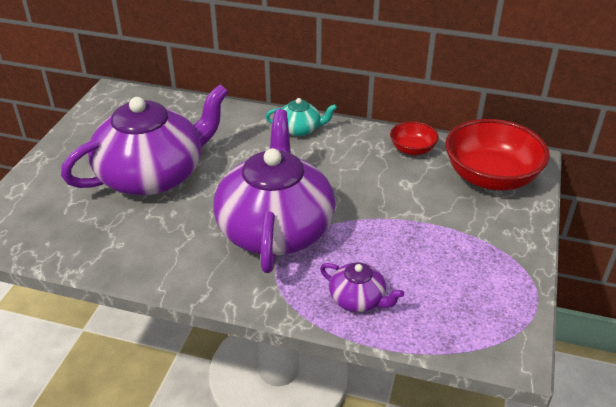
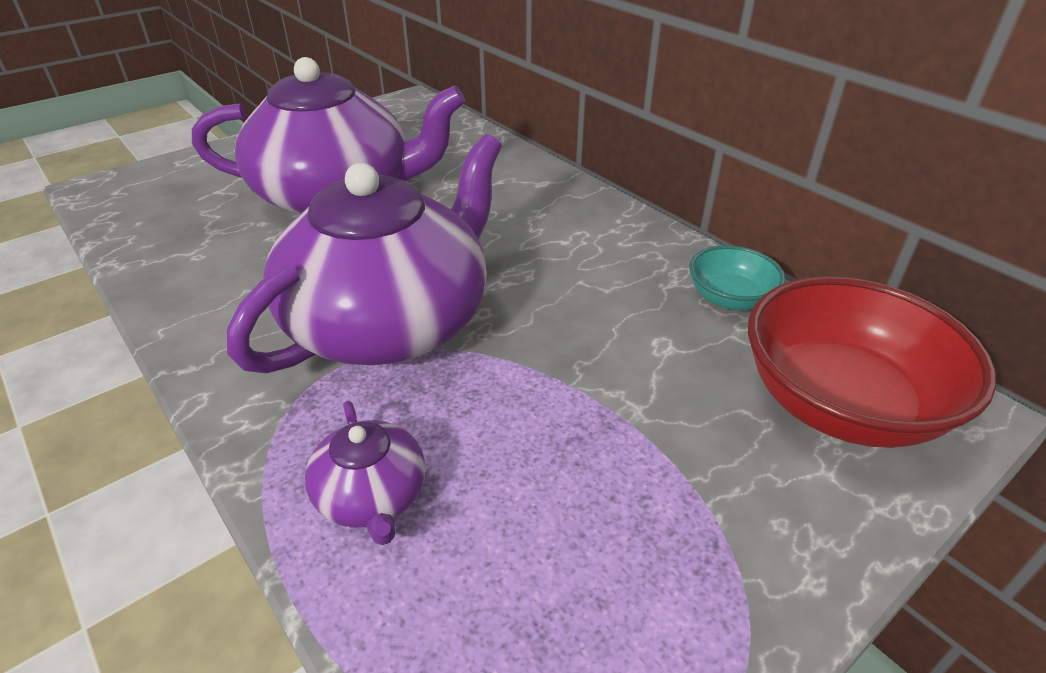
camera: 35 degrees right, 0 degrees up
(300, 129) = (581, 209): turquoise teapot -> none
(412, 149) = (729, 298): red bowl -> turquoise bowl

